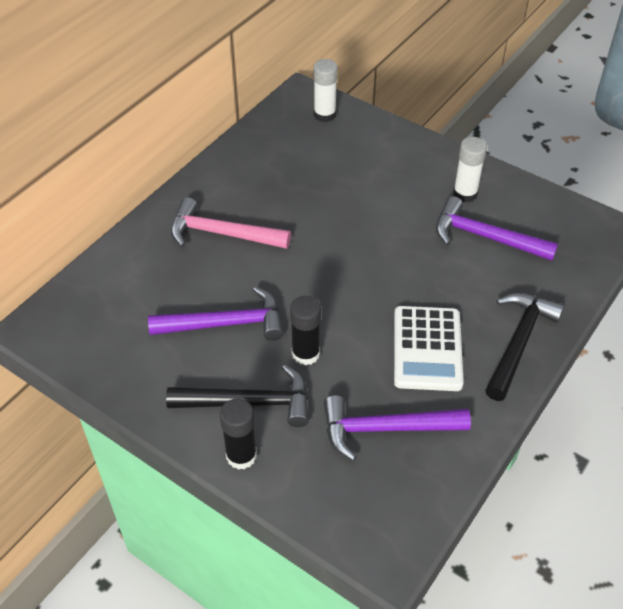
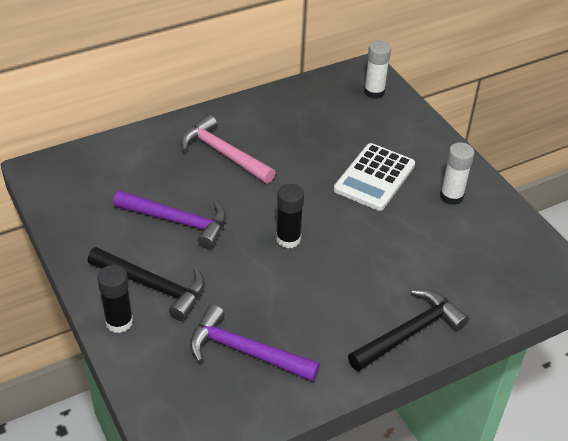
camera: 25 degrees right, 5 degrees down
(305, 353) = (223, 268): black glue stick -> black glue stick (288, 239)
(427, 349) = (326, 305): white calculator -> white calculator (374, 177)
(486, 237) = (444, 238): purple hammer -> none

